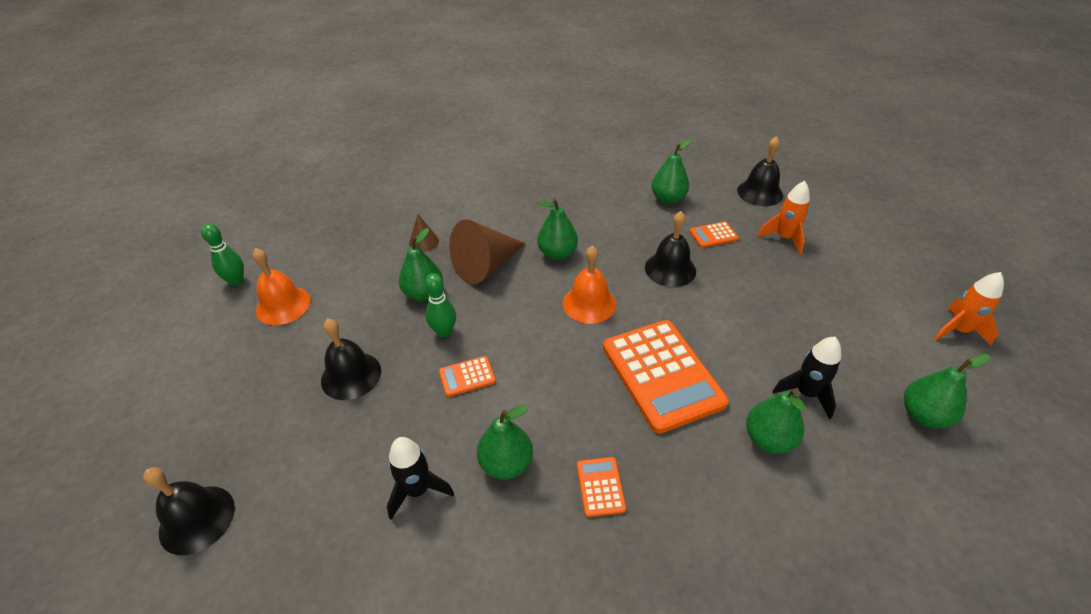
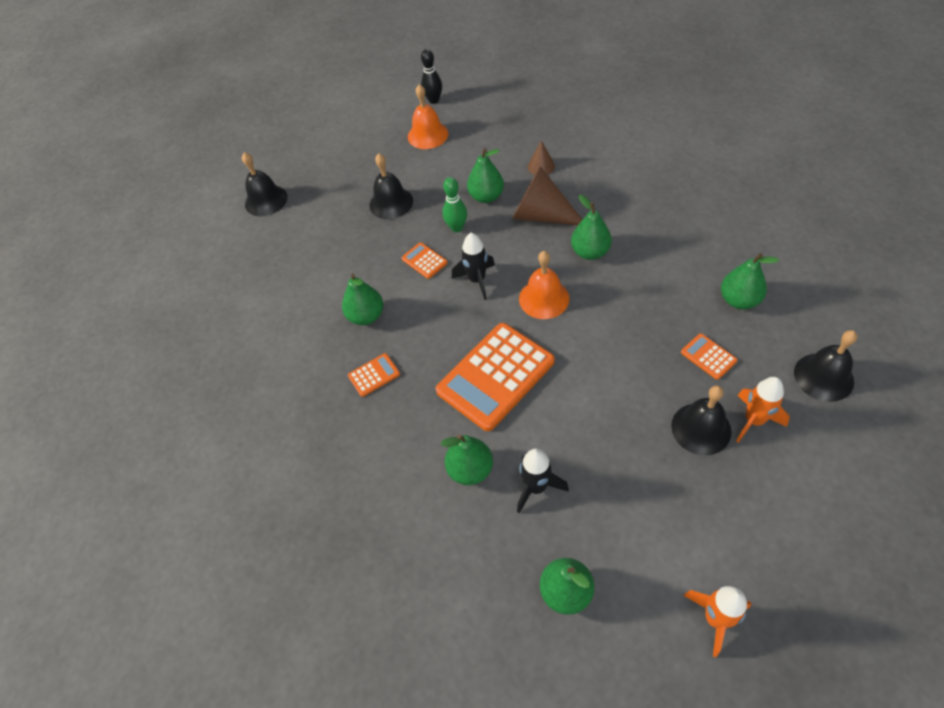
camera: 70 degrees right, 10 degrees up
(236, 281) = (434, 100): green bowling pin -> black bowling pin
(418, 490) = (326, 282): black rocket -> black rocket (477, 280)
(670, 269) = (629, 339): black bell -> black bell (701, 428)

